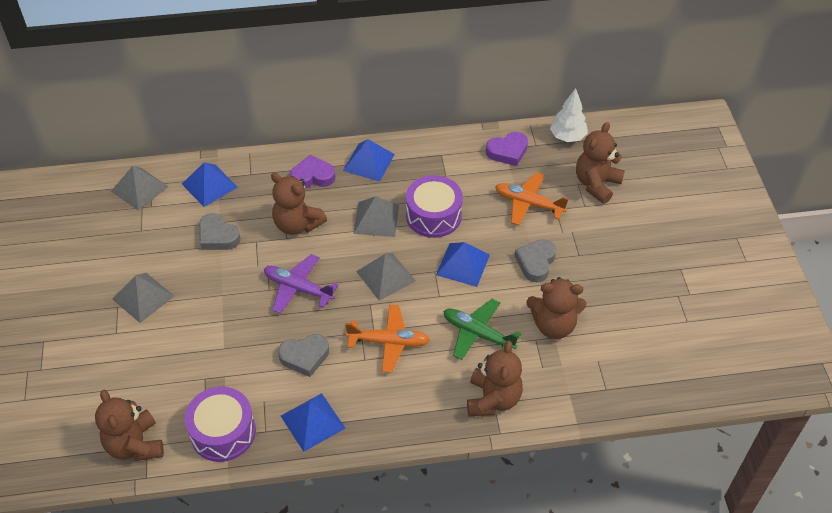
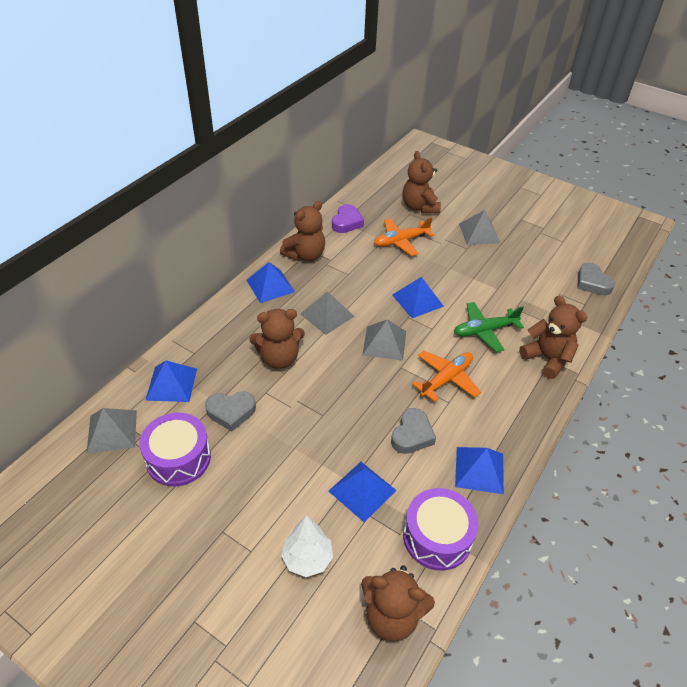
camera: 50 degrees left, 5 degrees down
(143, 297) = (234, 505): grey pyramid -> grey pyramid (479, 233)
(222, 360) = (362, 490): none -> blue pyramid
(298, 288) = (341, 397): purple plane -> none
(313, 176) = (244, 321): purple heart -> none
(433, 216) = (359, 286): purple drum -> purple drum (178, 458)
(536, 262) = (453, 269): grey heart -> grey heart (592, 283)
(553, 325) = (512, 293): brown teddy bear -> brown teddy bear (305, 255)
(567, 137) = (367, 193): white tree -> white tree (307, 558)

